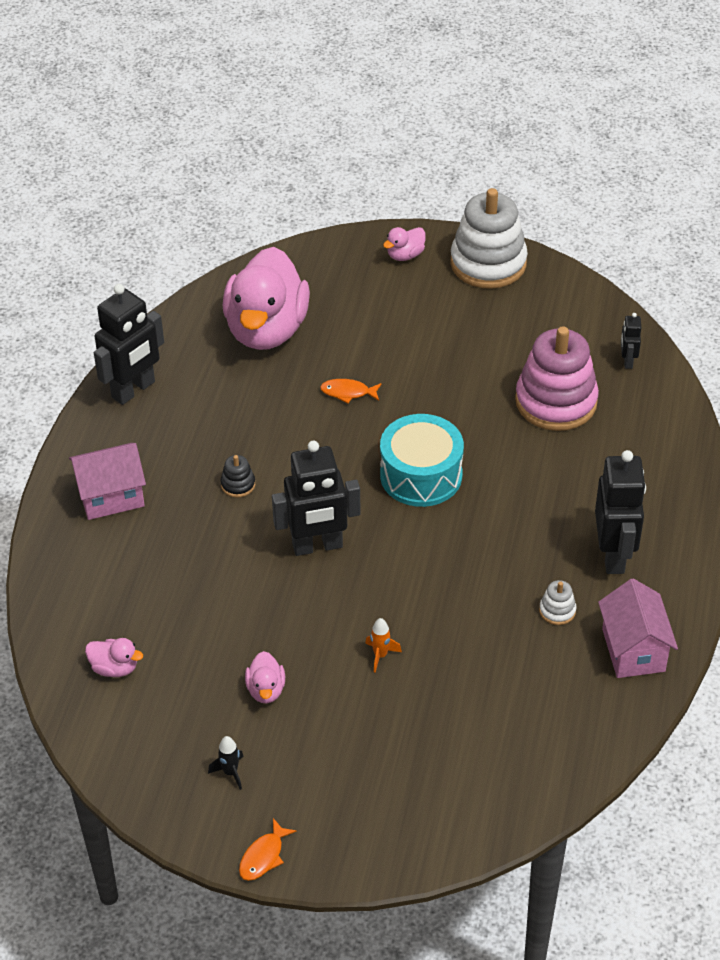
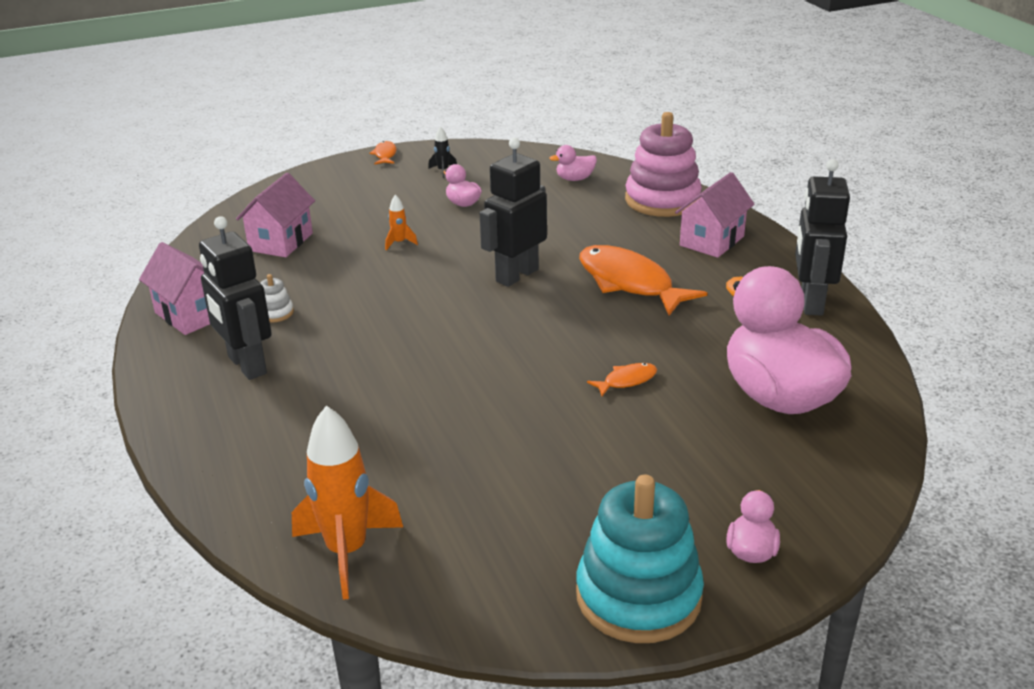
camera: 145 degrees right, 15 degrees down
(238, 484) = (629, 283): black stacking toy -> orange fish
(421, 475) = (482, 349): turquoise drum -> none
(488, 263) = (638, 596): white stacking toy -> turquoise stacking toy
(493, 726) = (281, 242): none -> pink house
(556, 401) = (402, 467): pink stacking toy -> pink stacking toy (662, 200)
(627, 361) = (347, 552): black robot -> orange rocket

